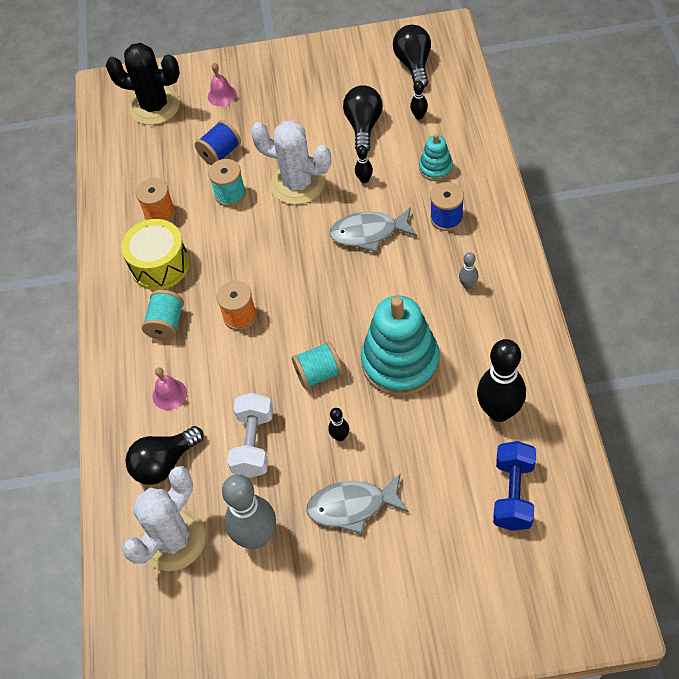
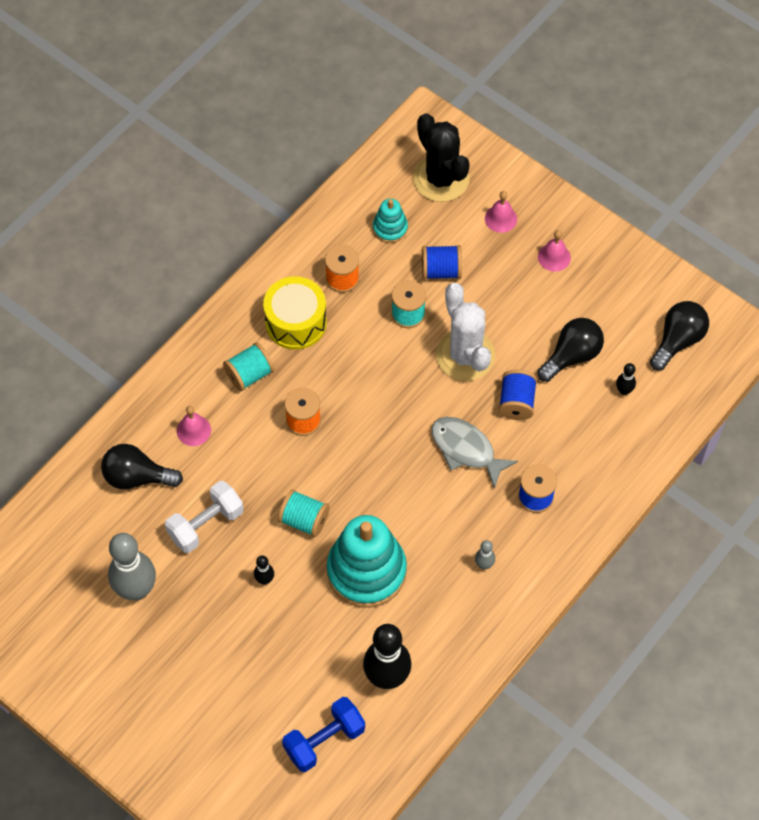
camera: 40 degrees right, 5 degrees up
(173, 539) = (86, 535): white cactus -> none
(282, 86) = (554, 257): none -> pink bell
(352, 506) = (216, 635): grey fish -> none
(364, 179) = (516, 402): black bowling pin -> blue spool
(435, 168) = (580, 448): turquoise stacking toy -> turquoise stacking toy (390, 228)

